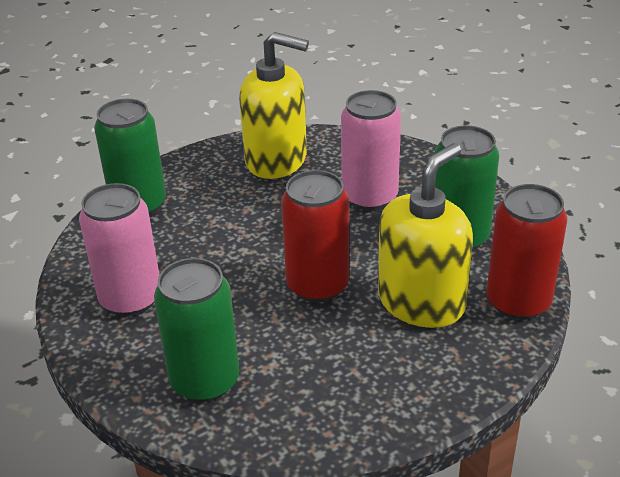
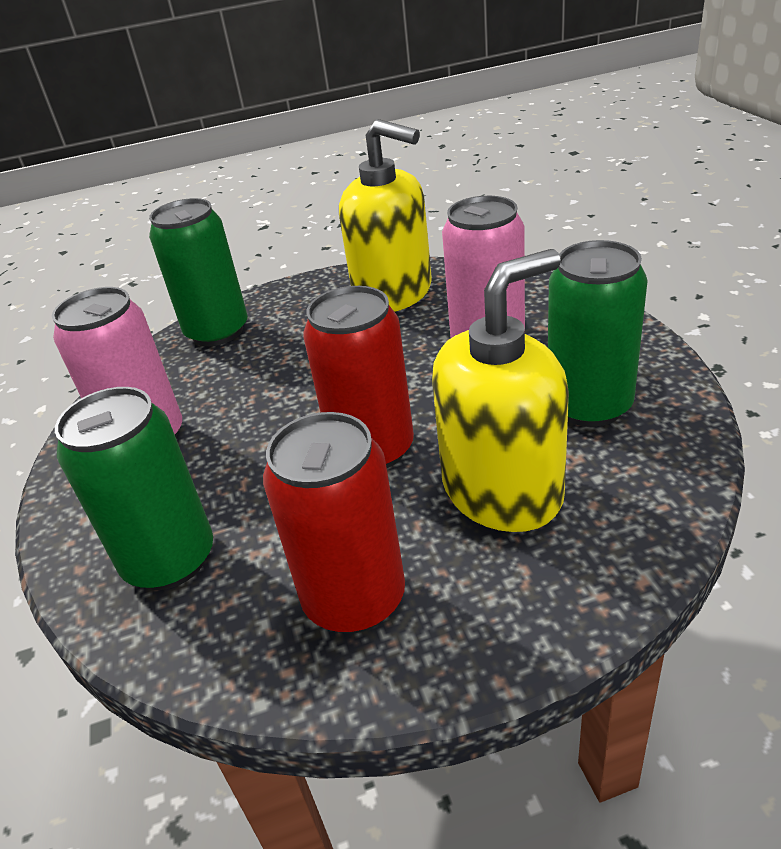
camera: 20 degrees right, 0 degrees up
(518, 302) = (648, 510): red can -> red can (354, 598)

